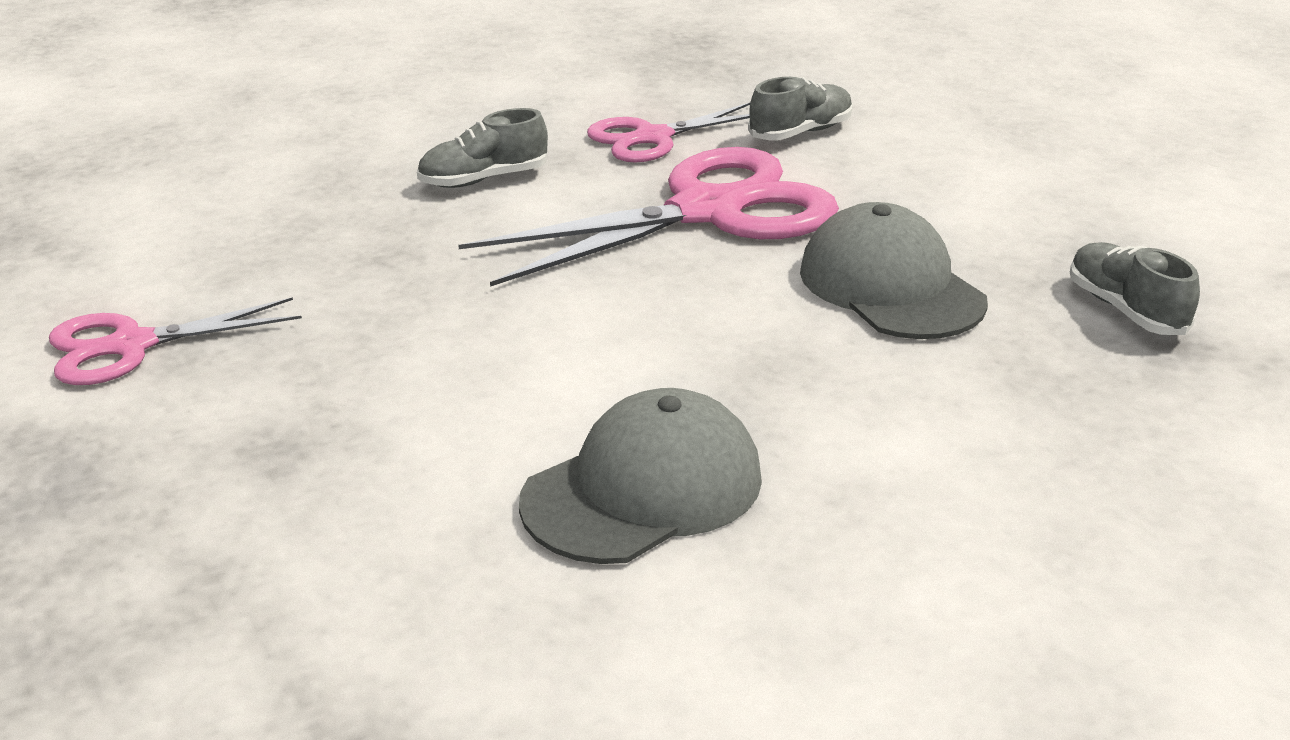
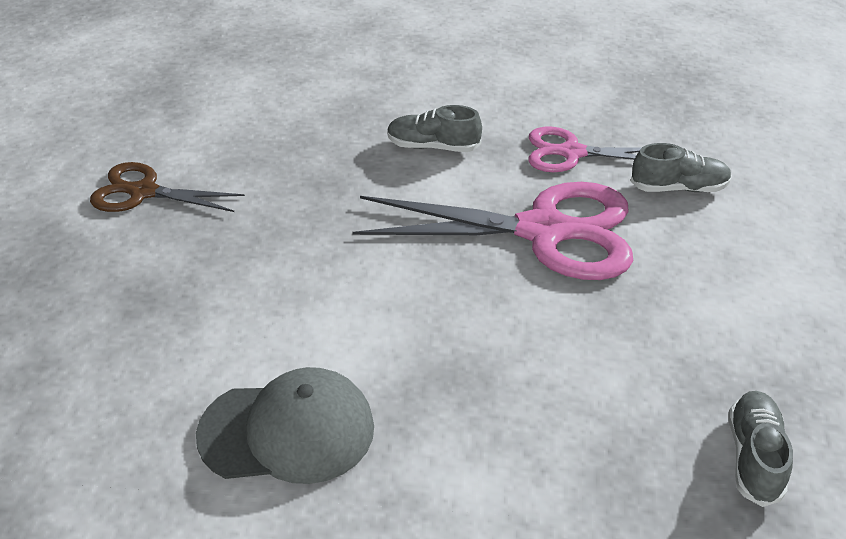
camera: 35 degrees right, 10 degrees up
(132, 346) = (144, 192): pink scissors -> brown scissors
(891, 286) = (601, 351): grey cap -> none

